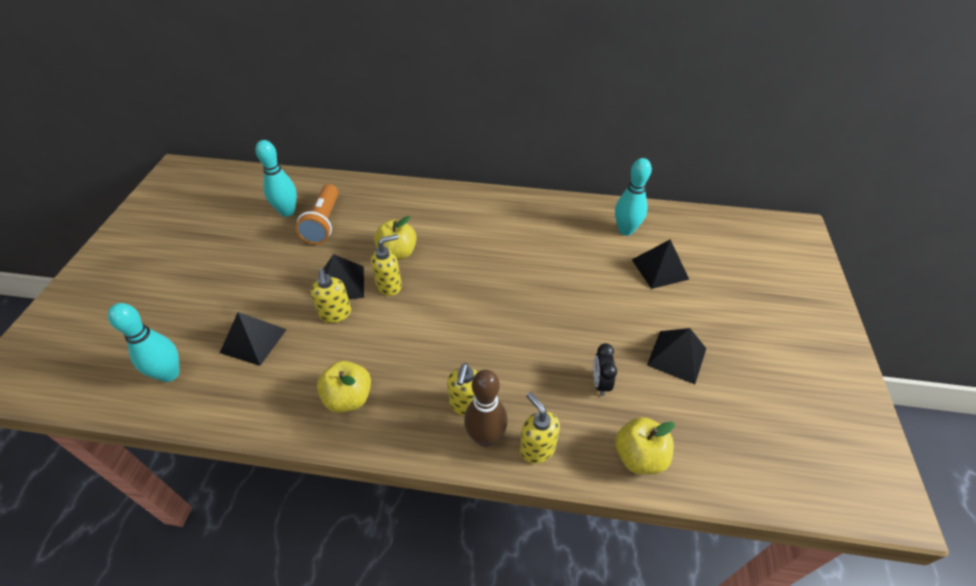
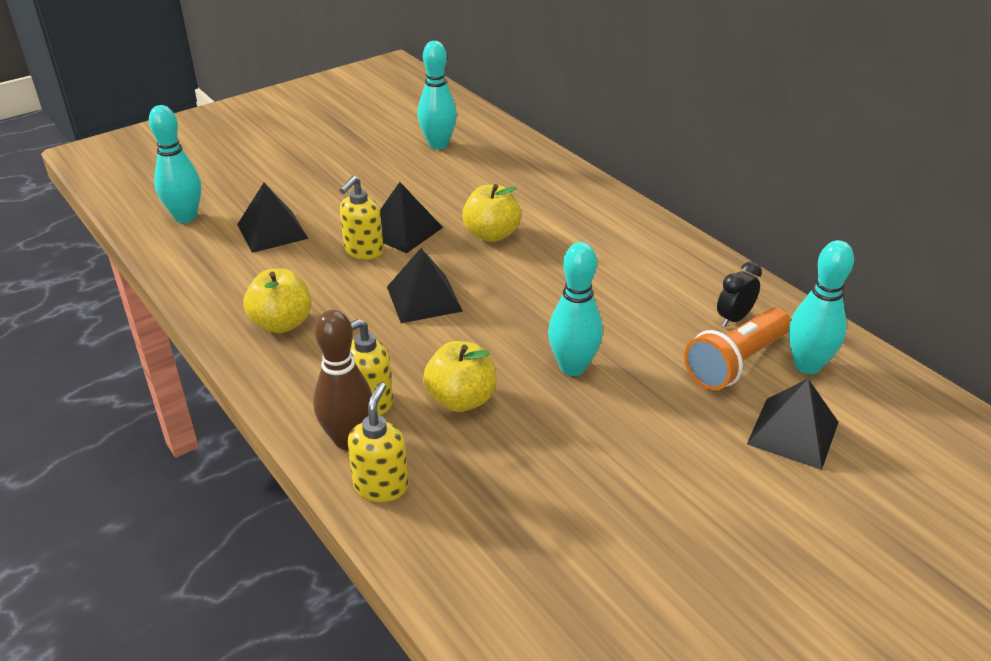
camera: 45 degrees right, 10 degrees down
(323, 223) = (457, 171): orange flashlight -> orange flashlight (735, 363)
(389, 285) = (444, 257): yellow soap dispenser -> none
(537, 304) = (572, 367): none -> turquoise bowling pin
(600, 383) = (534, 484): black clock -> black clock (734, 319)
(639, 456) = (473, 579): yellow apple -> yellow apple (461, 399)
(676, 356) = (670, 530): black pyramid -> black pyramid (424, 298)

